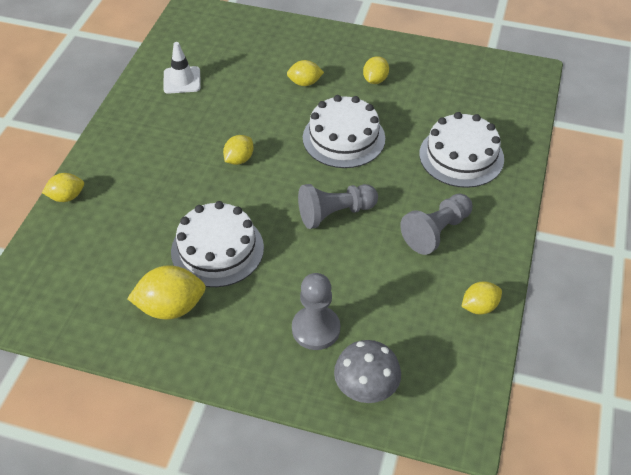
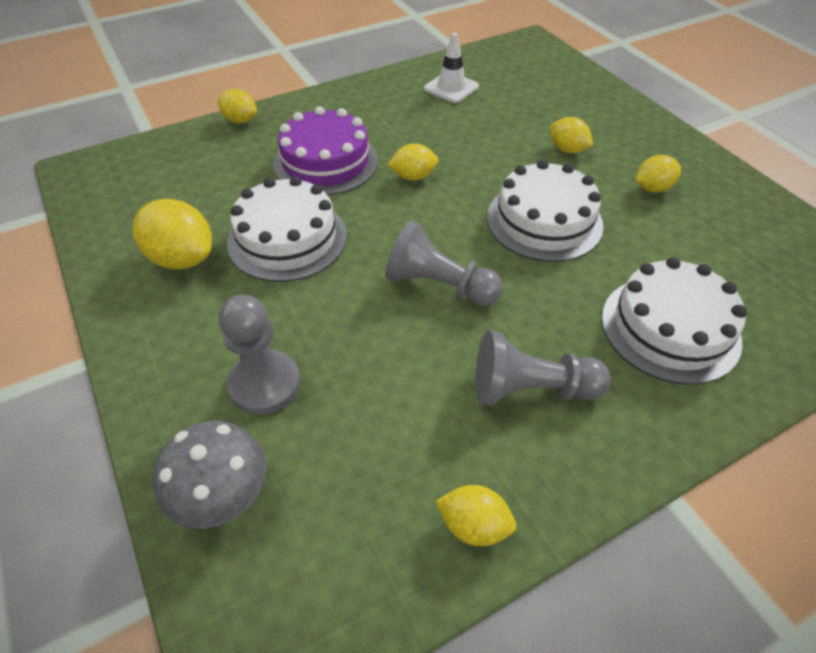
camera: 45 degrees right, 0 degrees up
(171, 186) = (326, 162): none -> purple cake

